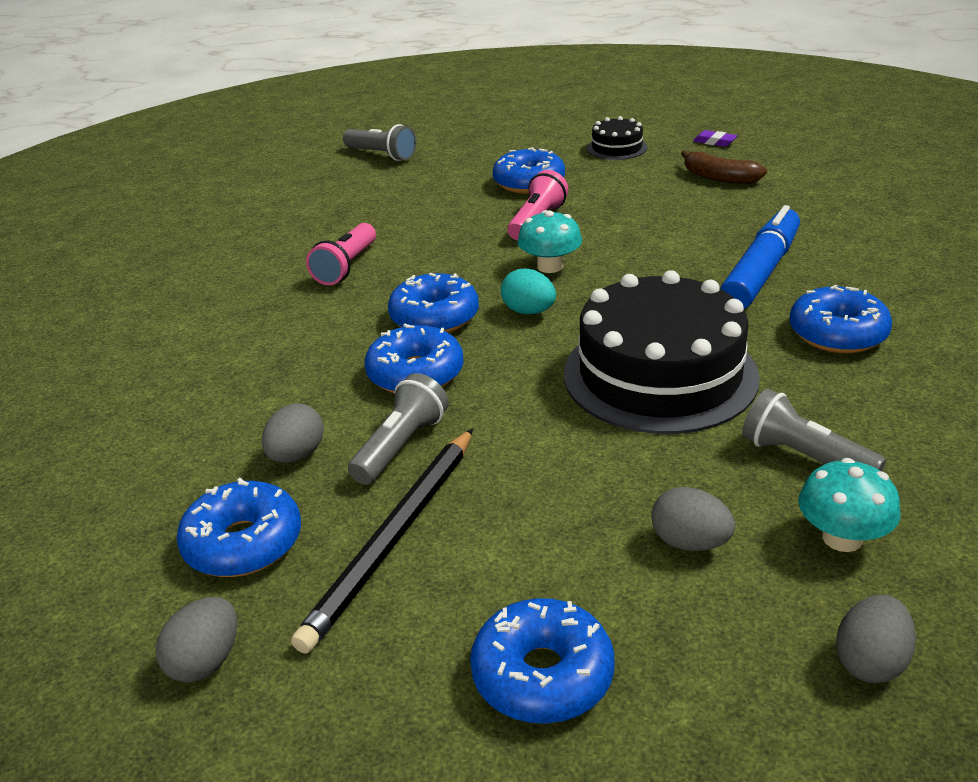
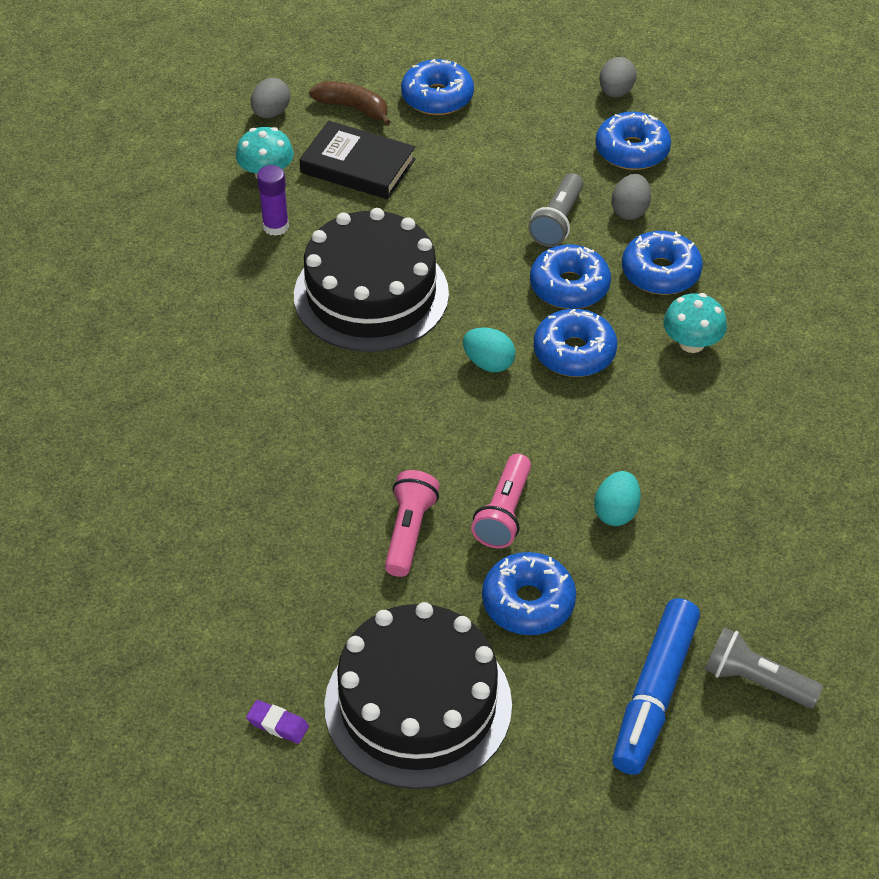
camera: 170 degrees right, 15 degrees up
(346, 267) = (691, 423): pink flashlight -> pink flashlight (409, 532)
(393, 538) = (539, 159): black pencil -> none
(441, 221) = (616, 512): none -> turquoise egg
(550, 266) = (478, 430): turquoise mushroom -> turquoise mushroom (691, 343)
(617, 148) = (418, 705): black cake -> black cake, size x2.18
(690, 542) = (357, 166): grey egg -> black book
(719, 177) = (284, 618): brown banana -> brown banana (353, 108)
(761, 272) = (267, 428): blue marker -> blue marker (654, 694)
(804, 457) = (276, 226): grey flashlight -> purple glue stick
(837, 334) = (218, 345): blue donut -> blue donut (660, 273)

